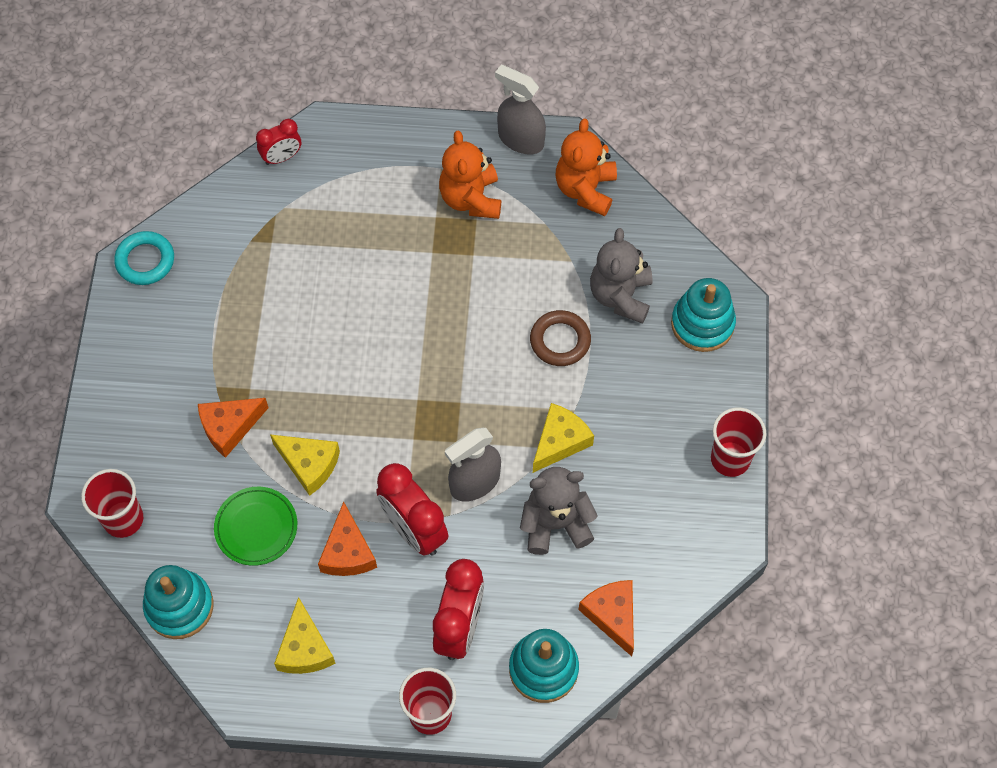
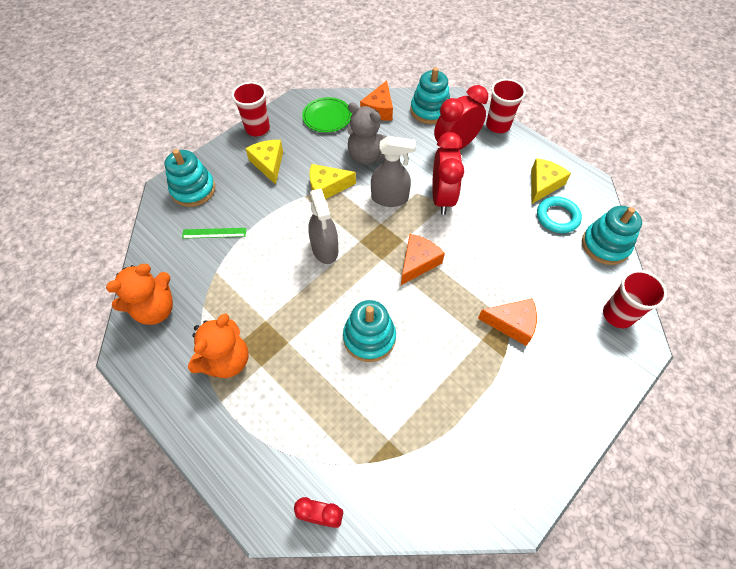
camera: 140 degrees left, 5 degrees down
(145, 261) = (498, 505): turquoise ring -> turquoise ring (557, 217)
(256, 527) = (532, 255): green plate -> green plate (327, 117)
(309, 464) = (475, 268): yellow cheese -> yellow cheese (268, 164)
(348, 552) = (487, 211): orange cheese -> orange cheese (418, 262)
(360, 311) = (369, 338): none -> turquoise stacking toy
(520, 139) = (149, 379): grey spray bottle -> grey spray bottle (325, 249)
(560, 341) = (272, 234): brown ring -> none
(620, 296) = (214, 233): grey teddy bear -> green ruler

